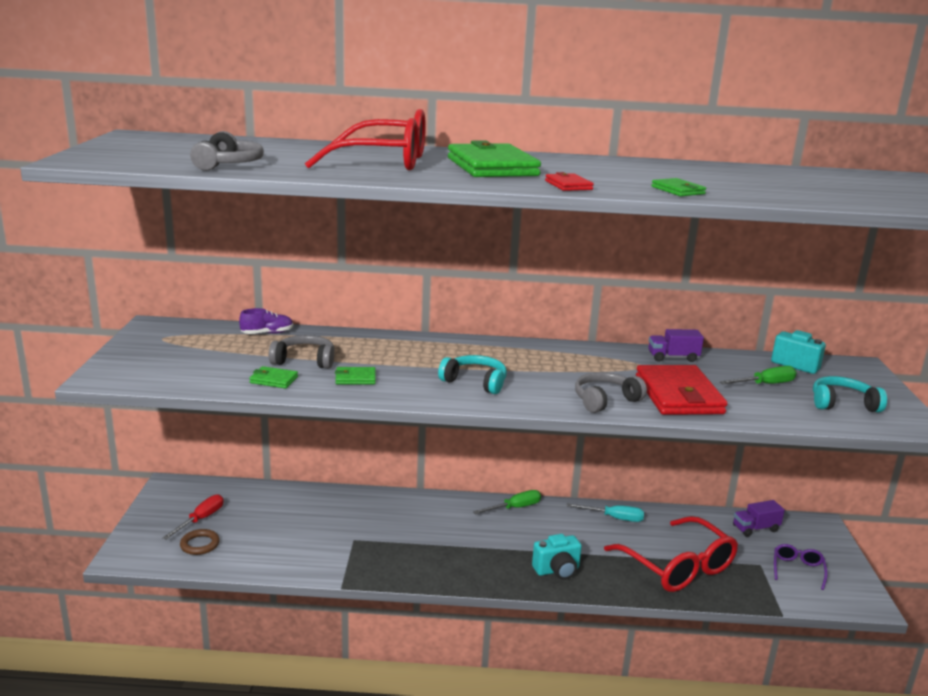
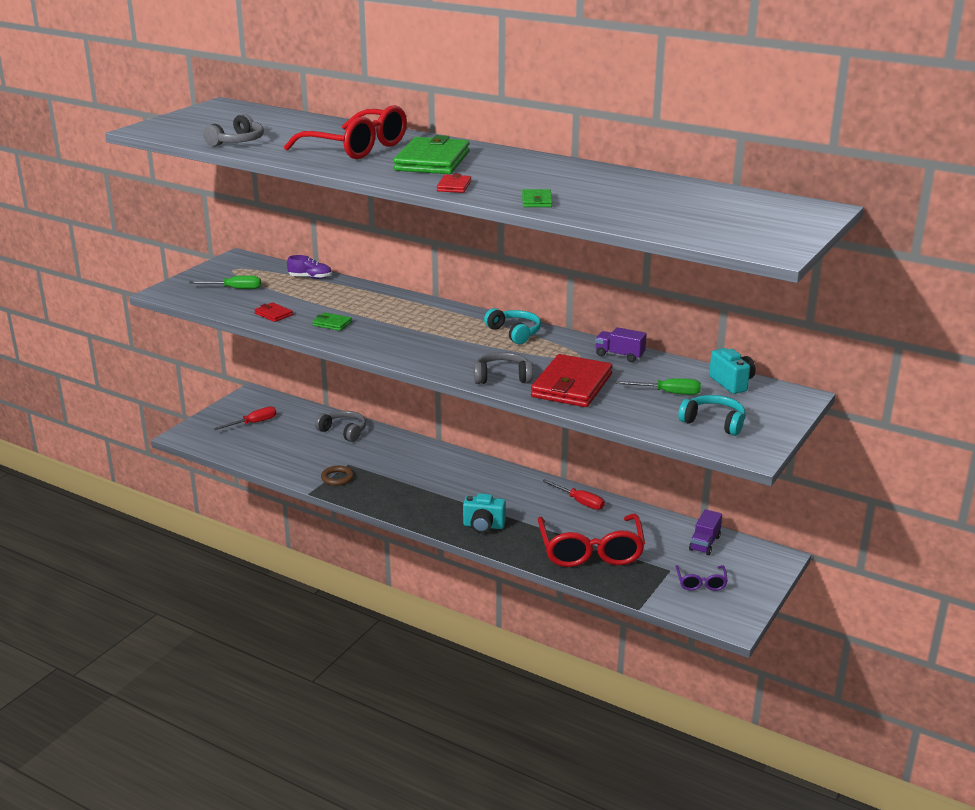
camera: 30 degrees right, 5 degrees up
(200, 544) = (238, 440): brown ring -> brown ring (337, 478)
(273, 380) = (273, 314): green wallet -> red wallet
(304, 361) = (312, 304): grey headphones -> grey headphones (343, 431)
(475, 382) = (418, 343): turquoise headphones -> turquoise headphones (514, 333)
(515, 508) = (501, 473): green screwdriver -> green screwdriver (235, 289)
(614, 518) = (579, 502): turquoise screwdriver -> red screwdriver
(755, 528) = (704, 543): purple truck -> purple truck turned 75 degrees counterclockwise
(797, 569) = (701, 583): purple glasses -> purple glasses turned 135 degrees clockwise

